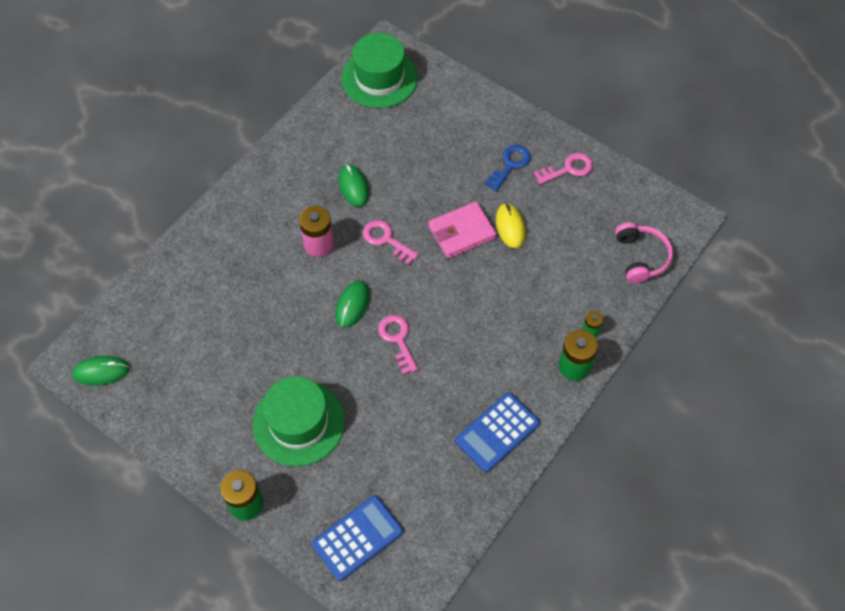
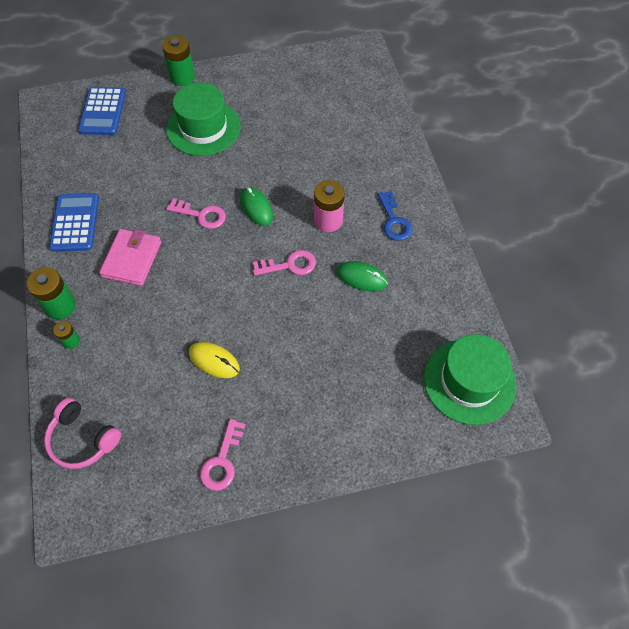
camera: 130 degrees right, 0 degrees up
(101, 371) = (342, 60): green mouse -> none
(462, 232) = (245, 321): pink wallet -> pink wallet (132, 259)
(510, 165) = (273, 413): blue key -> blue key (394, 221)

